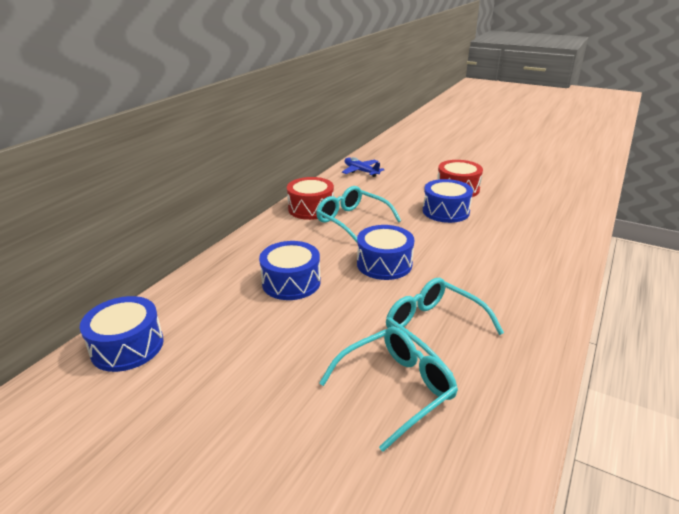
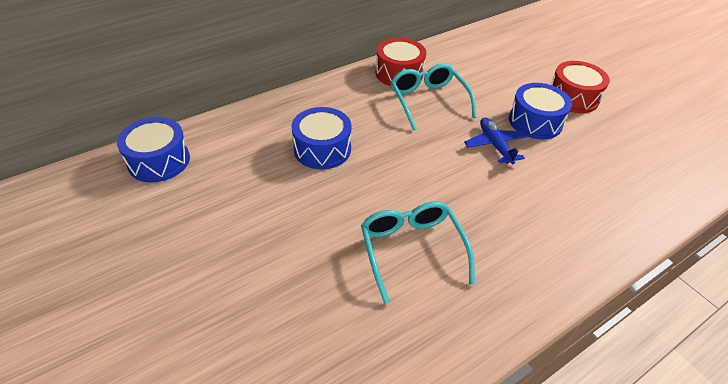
camera: 25 degrees right, 15 degrees up
(361, 171) = (483, 43): blue plane -> blue plane (494, 145)
(384, 264) = (421, 161): blue drum -> none
(396, 388) = (331, 293): turquoise glasses -> none

